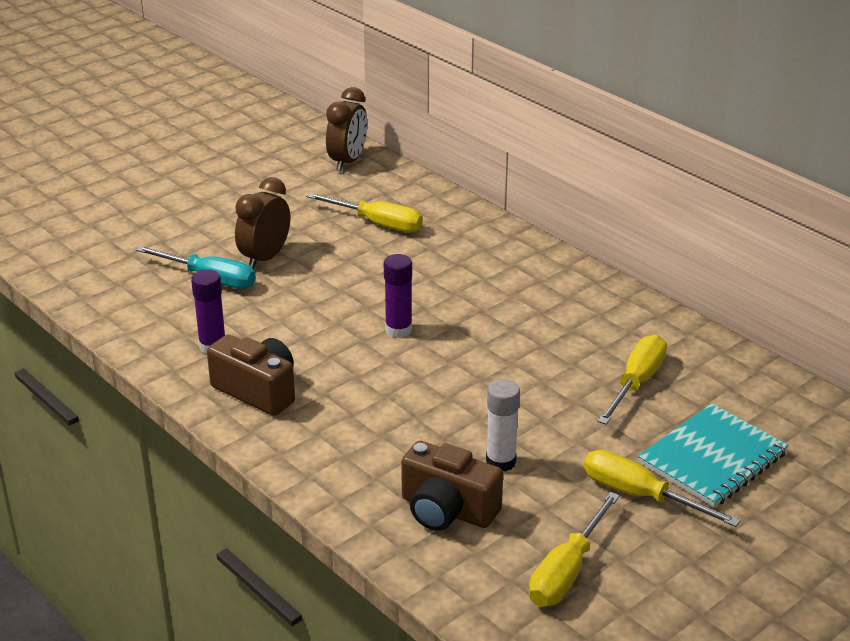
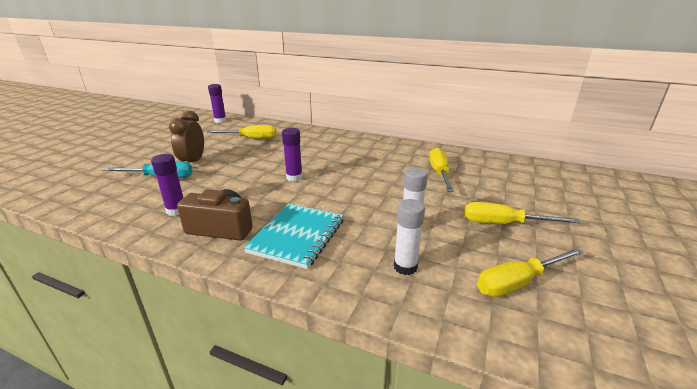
camera: 25 degrees left, 5 degrees down
(347, 162) = (220, 121): brown clock -> purple glue stick
(447, 510) = (405, 267): brown camera -> white glue stick
(567, 571) = (518, 282): yellow screwdriver -> yellow screwdriver turned 60 degrees clockwise
(712, 458) = (514, 196): turquoise notebook -> turquoise notebook (297, 236)

